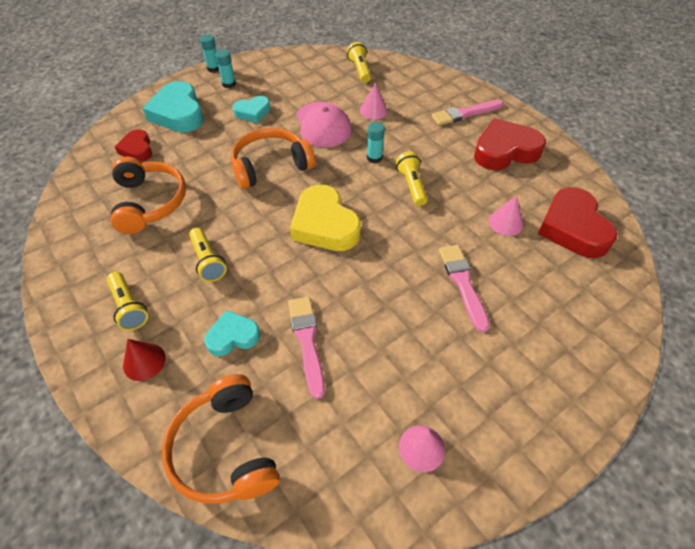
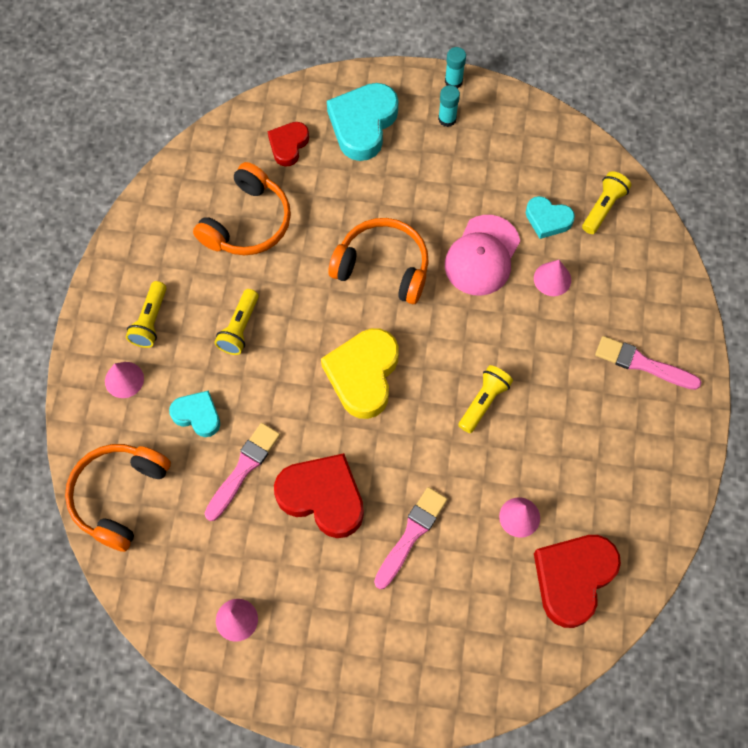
camera: 45 degrees right, 15 degrees up
(144, 361) = (124, 379): red cone -> pink cone
(253, 112) = (432, 181): turquoise heart -> turquoise heart (547, 219)
(374, 158) = (486, 340): turquoise glue stick -> none
(505, 151) = (623, 444): red heart -> red heart (322, 497)

